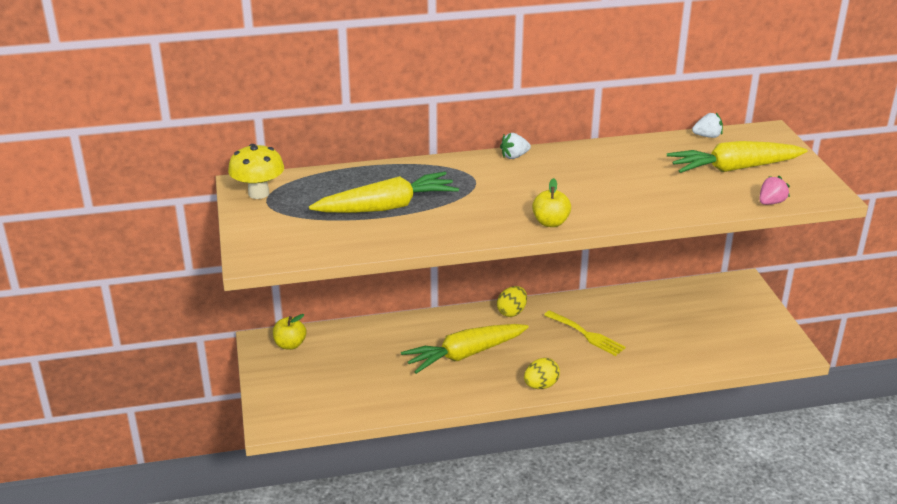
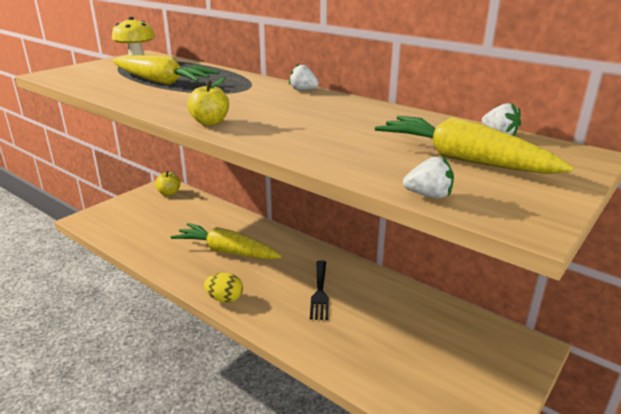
camera: 50 degrees right, 5 degrees down
(512, 312) = (303, 248): yellow egg -> none
(586, 335) = (320, 292): yellow fork -> black fork
(771, 202) = (429, 195): pink strawberry -> white strawberry

